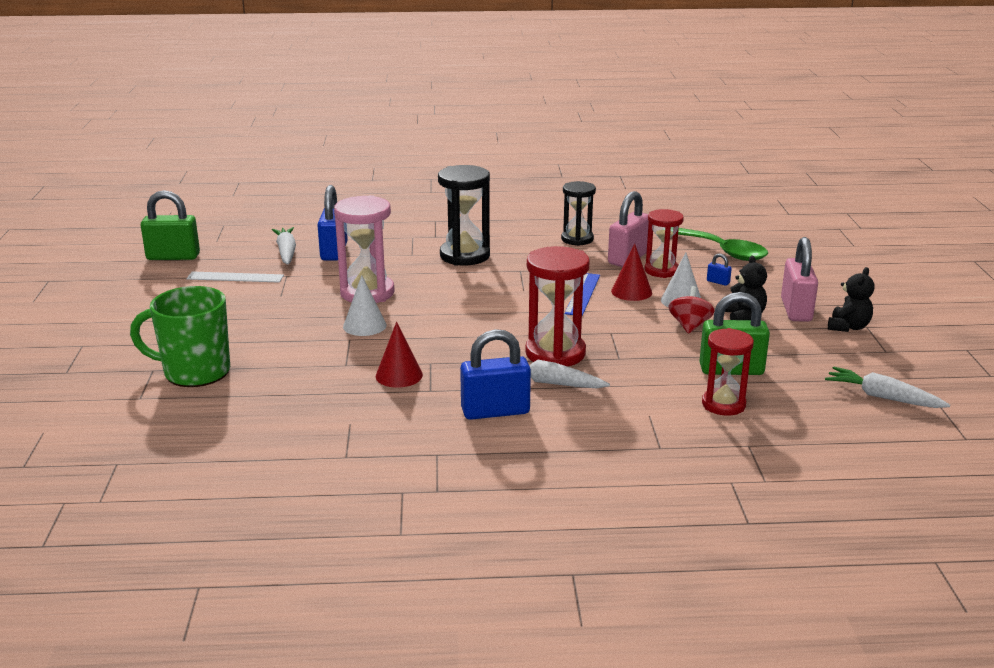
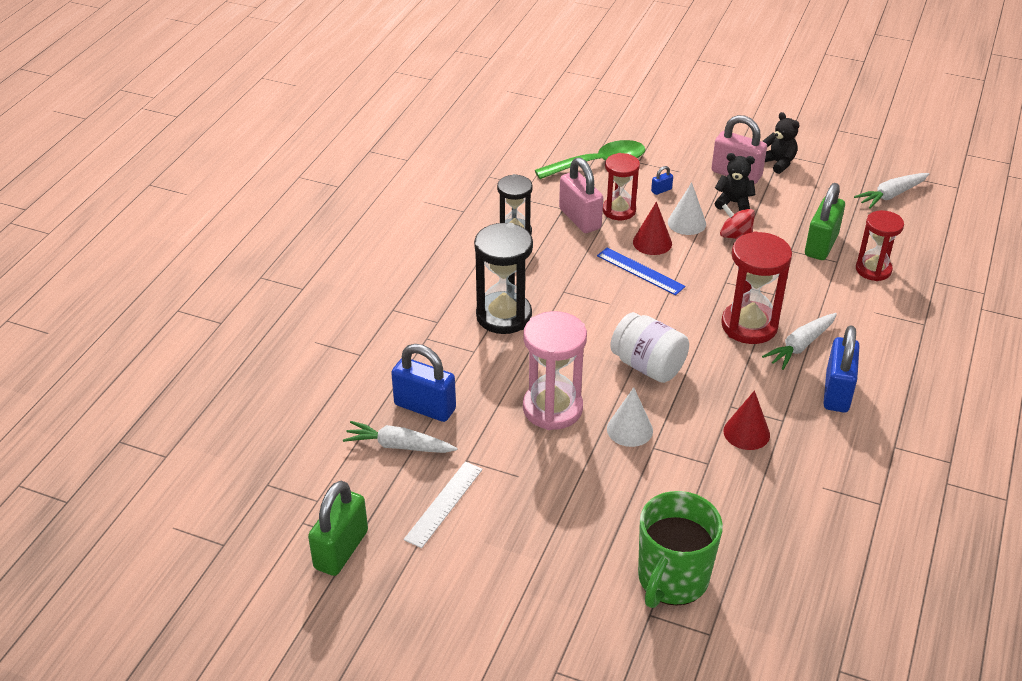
camera: 65 degrees left, 15 degrees up
(453, 319) = (648, 366): none -> white jar

